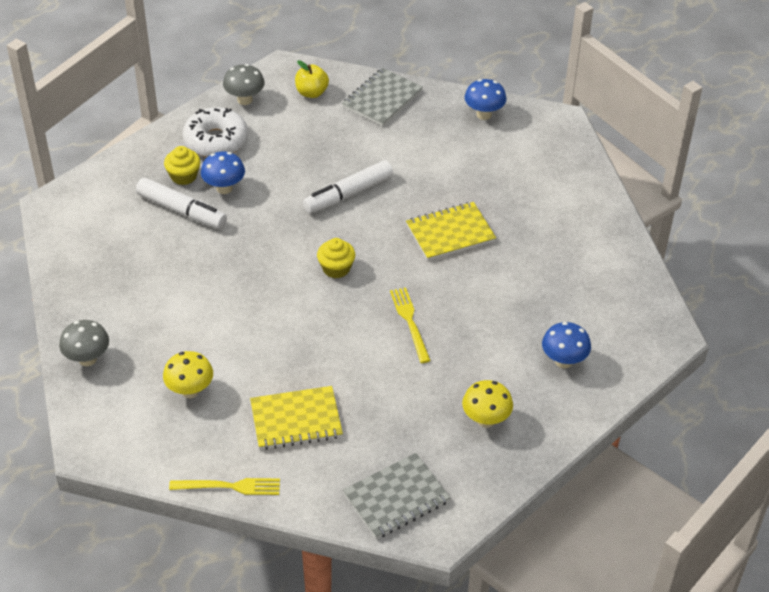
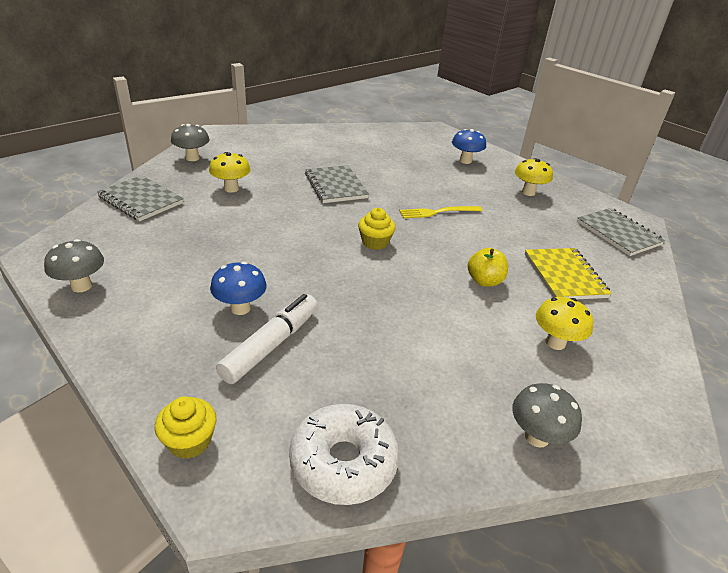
camera: 90 degrees left, 10 degrees down
(183, 176) = (206, 342): yellow cupcake -> yellow cupcake (189, 441)
(216, 141) = (149, 312): white donut -> white donut (343, 462)
(229, 486) = (659, 319): yellow fork -> none
(311, 93) = (101, 239): yellow apple -> yellow apple (484, 281)
(348, 194) = (274, 229): white marker -> none
(421, 154) = (231, 189): none -> yellow mushroom
(450, 233) = (335, 186): yellow notebook -> grey notebook
(484, 114) = (192, 158): blue mushroom -> grey mushroom

